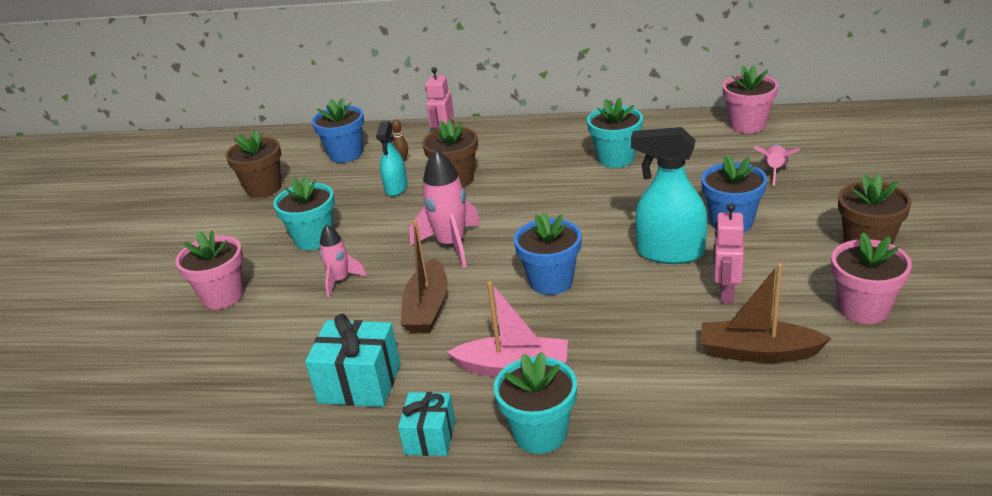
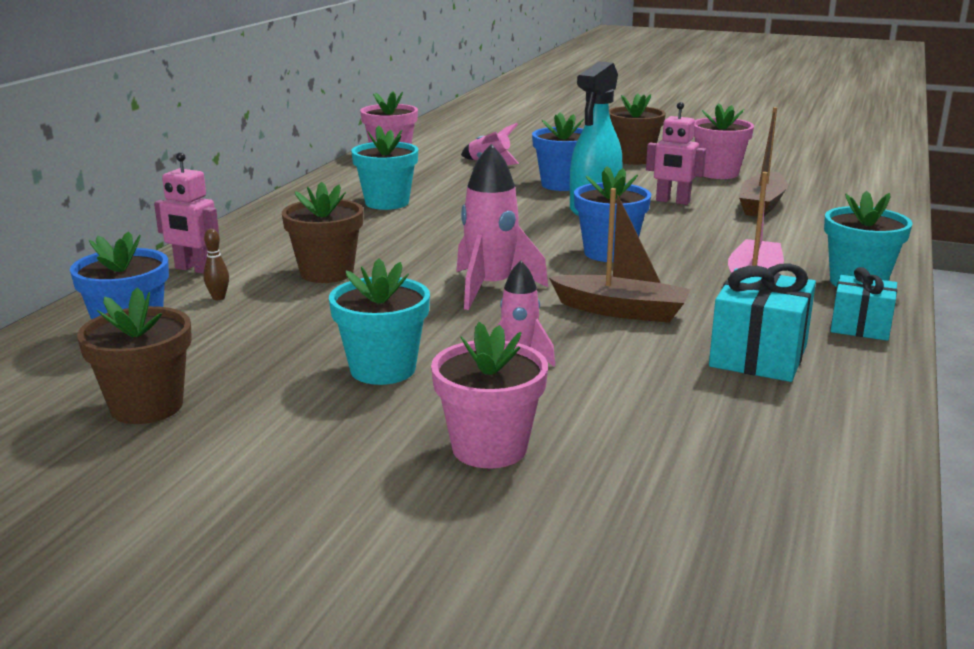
camera: 80 degrees left, 10 degrees down
(396, 188) = (300, 307): turquoise spray bottle -> none

